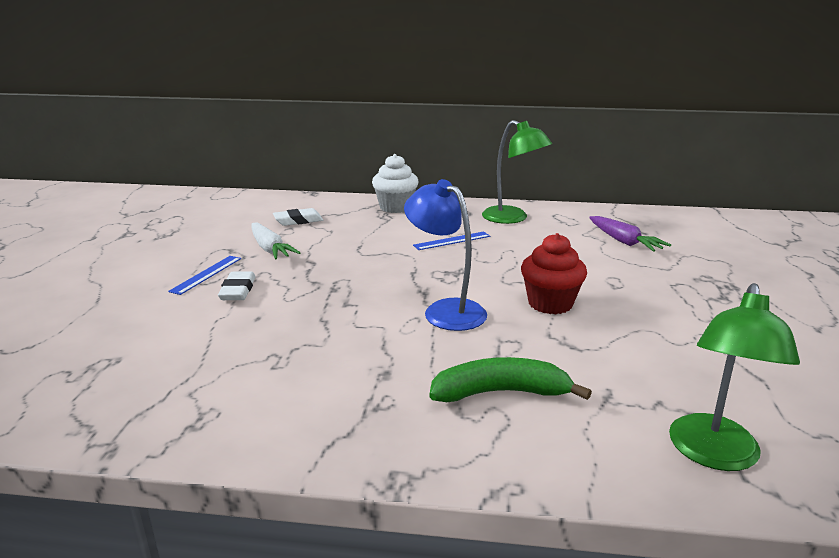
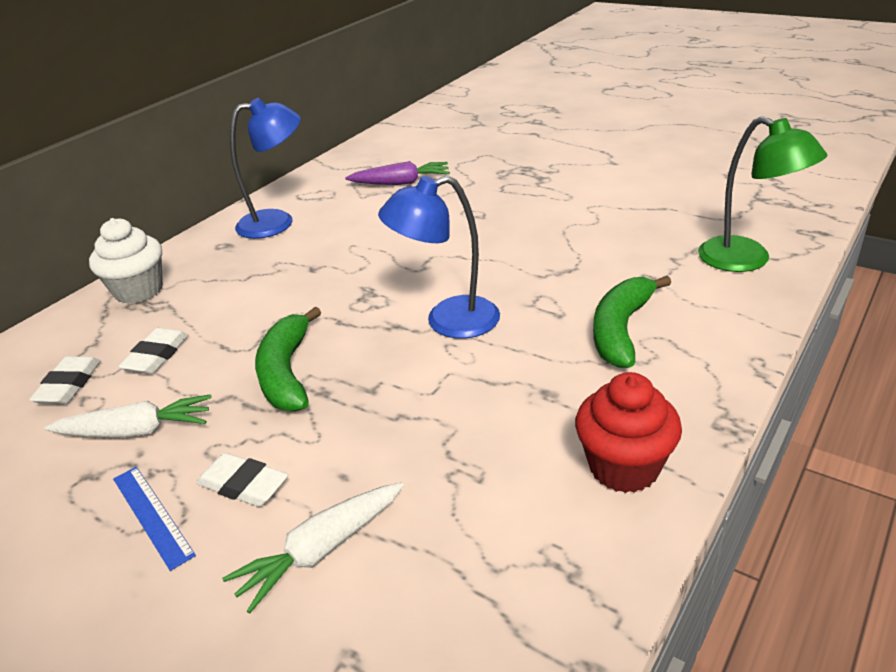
camera: 60 degrees left, 10 degrees up
(192, 329) = (322, 550): none -> white carrot
(337, 232) = (156, 356): none -> white eraser
(346, 272) = (287, 372): none -> green banana
(452, 241) = (288, 275): blue ruler -> none
(512, 218) = (277, 222): green lamp -> blue lamp
(550, 303) = (485, 257): red cupcake -> red cupcake (624, 467)

